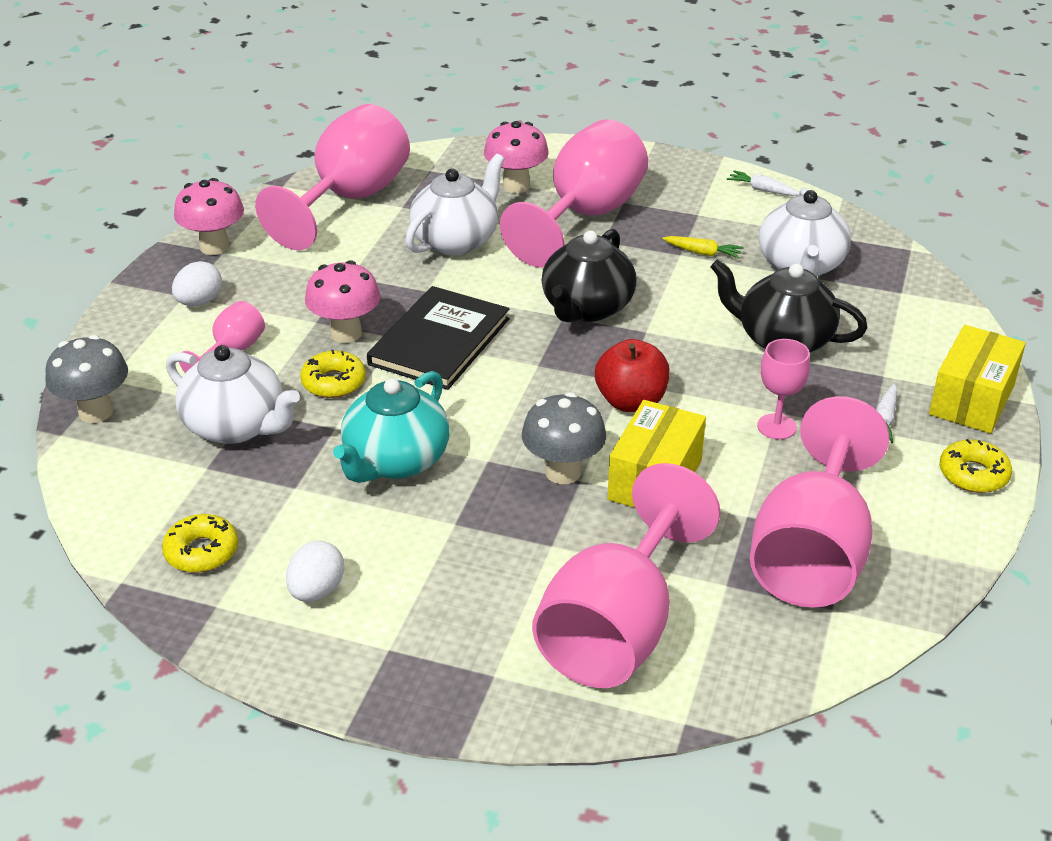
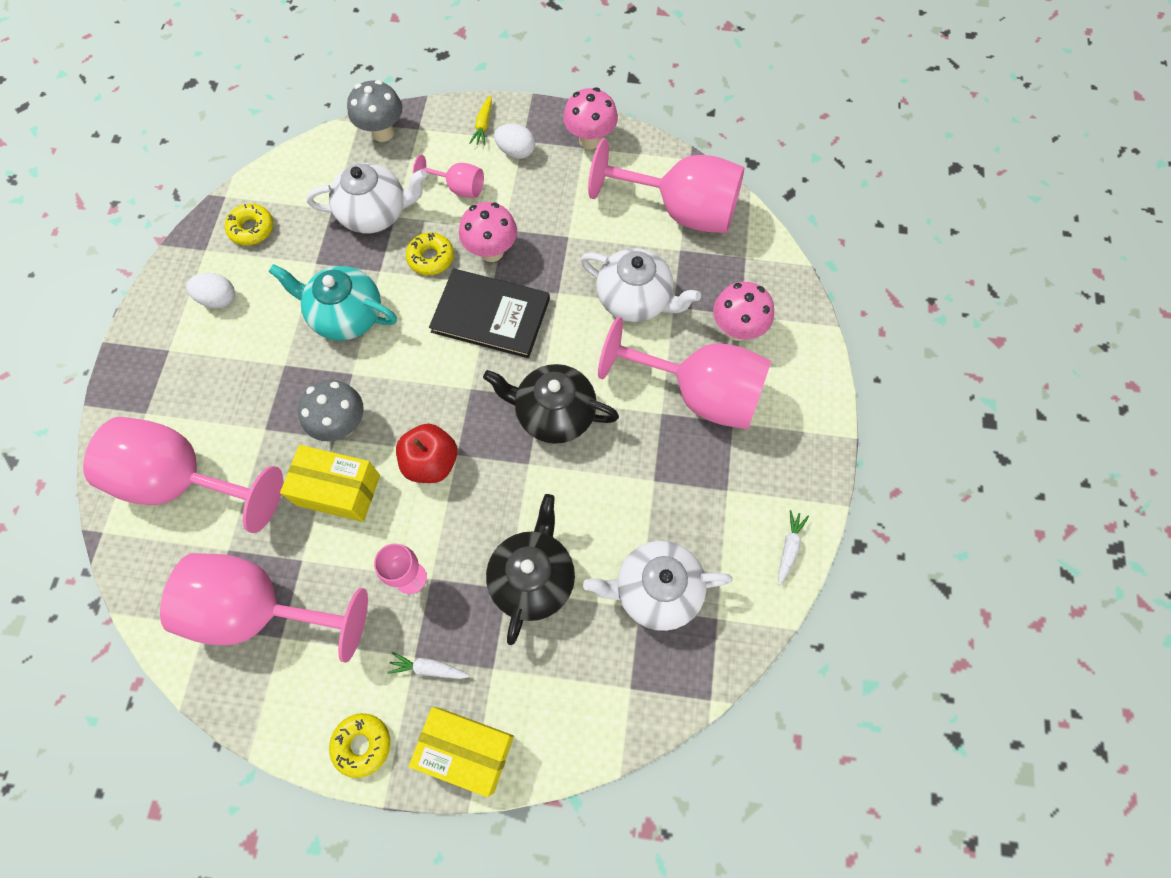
camera: 80 degrees right, 30 degrees up
(236, 426) = (375, 213): white teapot -> white teapot turned 120 degrees counterclockwise
(702, 253) = (660, 499): yellow carrot -> yellow carrot (483, 125)

